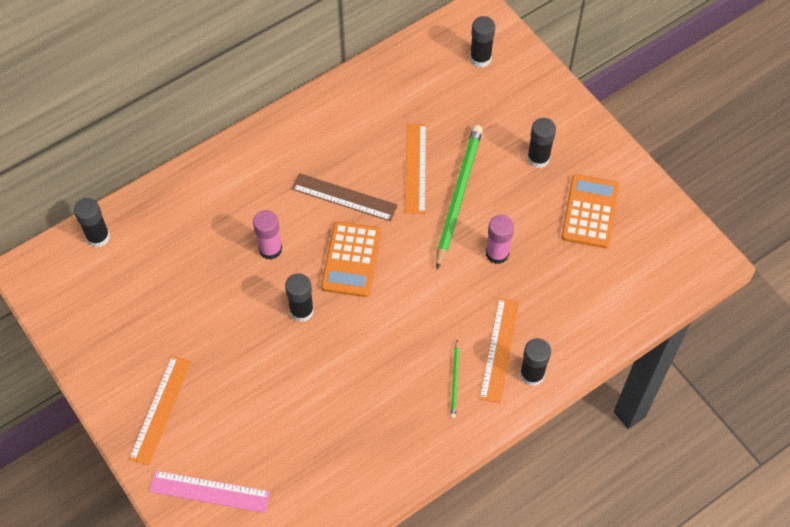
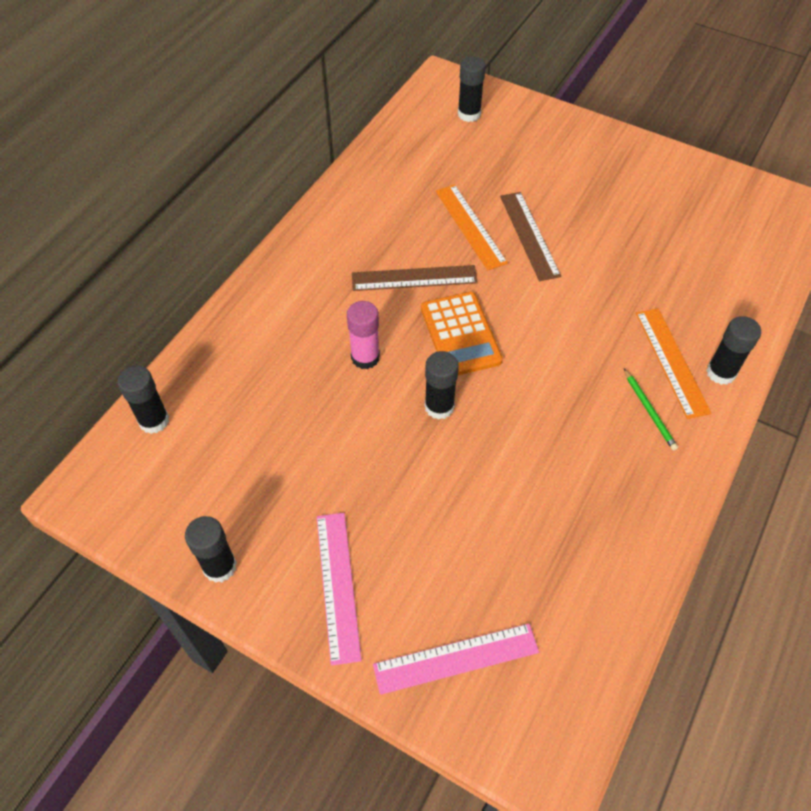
camera: 25 degrees left, 5 degrees down
(160, 409) = (338, 585): orange ruler -> pink ruler
(458, 195) = (529, 235): green pencil -> brown ruler
(497, 253) = (604, 273): pink glue stick -> none
(538, 158) = (583, 177): black glue stick -> black glue stick (220, 566)
(590, 212) = (664, 205): orange calculator -> none

